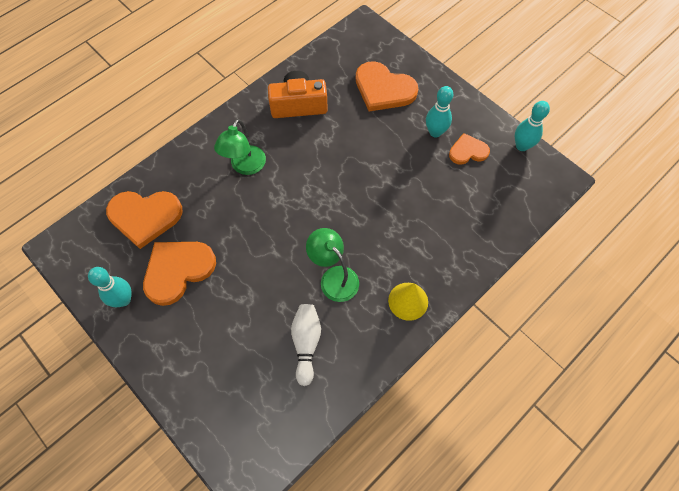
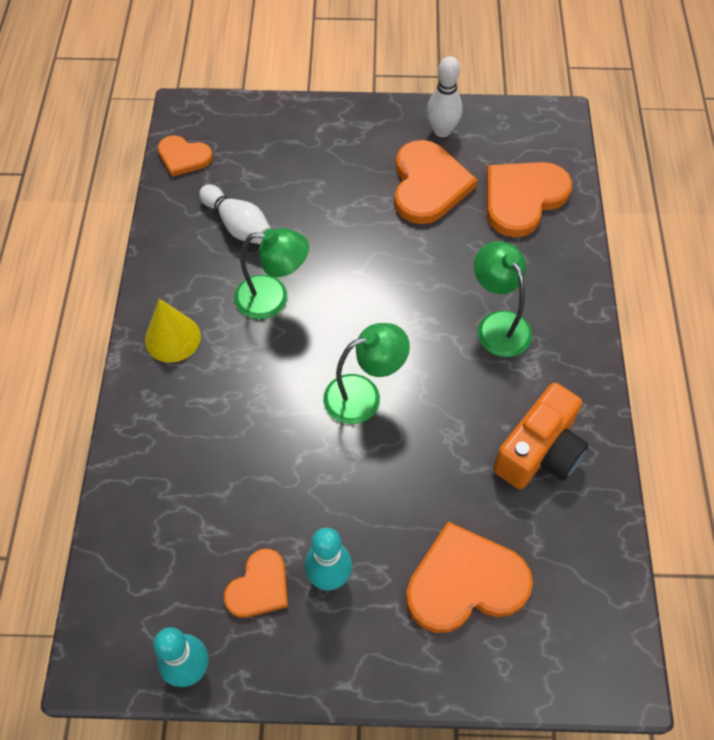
camera: 135 degrees right, 5 degrees down
(123, 299) = (442, 131): turquoise bowling pin -> white bowling pin
(287, 434) = (183, 157): none -> orange heart
(343, 188) = (364, 395): none -> green lamp

